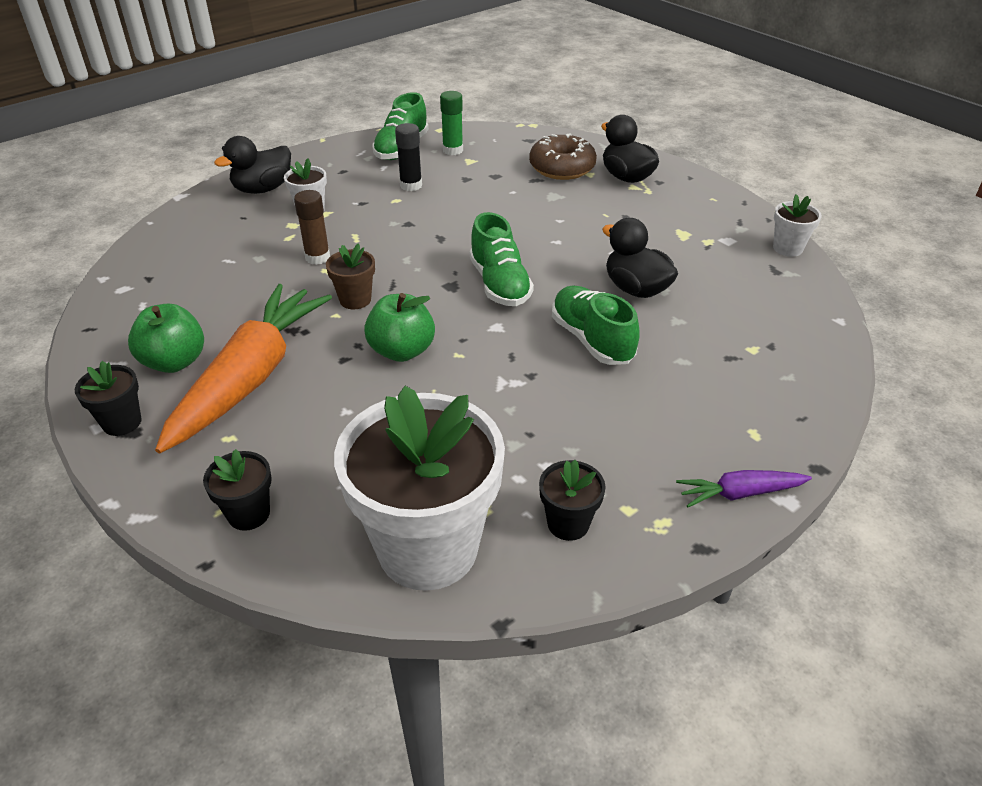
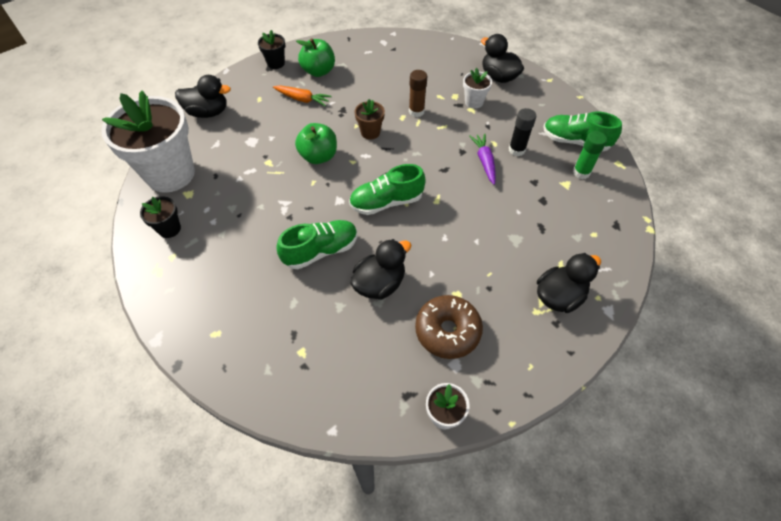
camera: 90 degrees right, 15 degrees up
(249, 514) = (208, 112): black flower pot -> black duck
(250, 378) = (302, 99): orange carrot -> orange carrot, size x0.46
(562, 168) = (566, 247): brown donut -> brown donut (447, 331)
(740, 493) = (168, 314): purple carrot -> purple carrot (484, 162)

